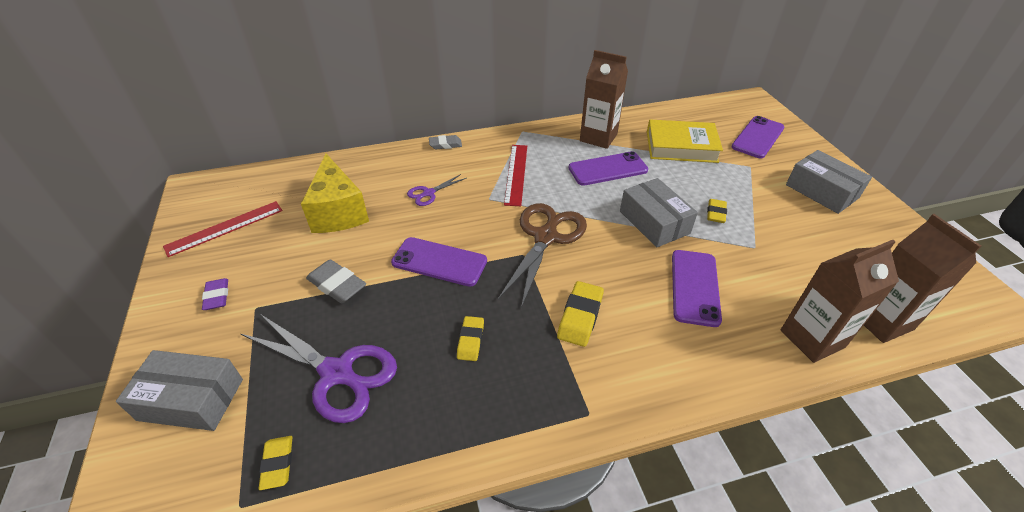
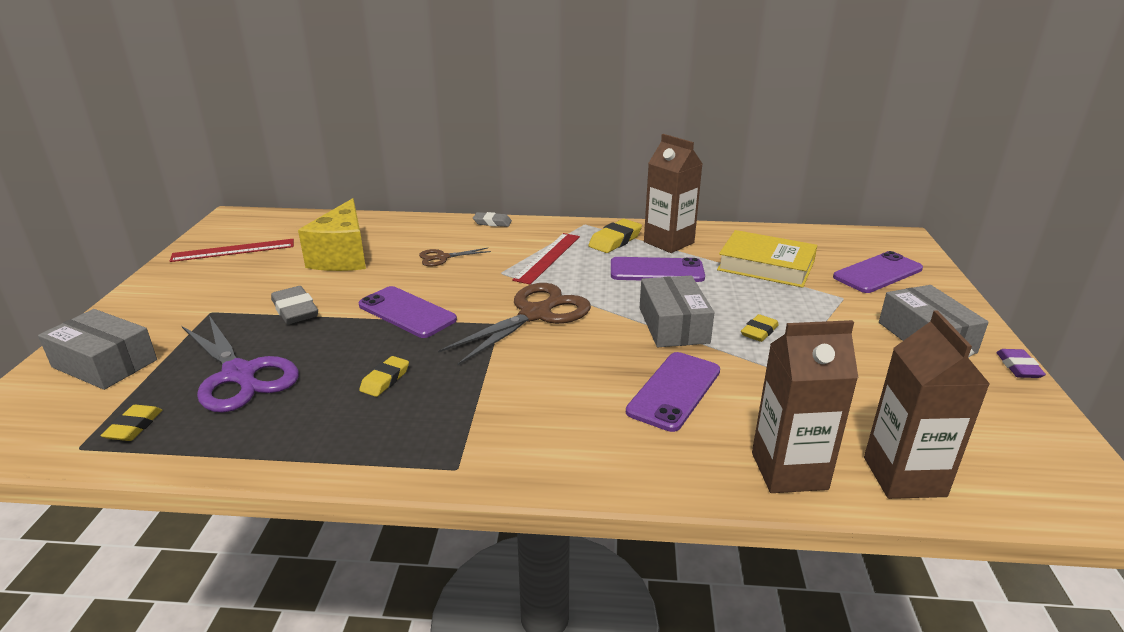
camera: 20 degrees right, 15 degrees down
(217, 296) = (186, 297): purple eraser -> purple eraser (1018, 367)
(429, 193) = (442, 257): purple scissors -> brown scissors
(580, 316) = (516, 387): yellow eraser -> yellow eraser (615, 240)

